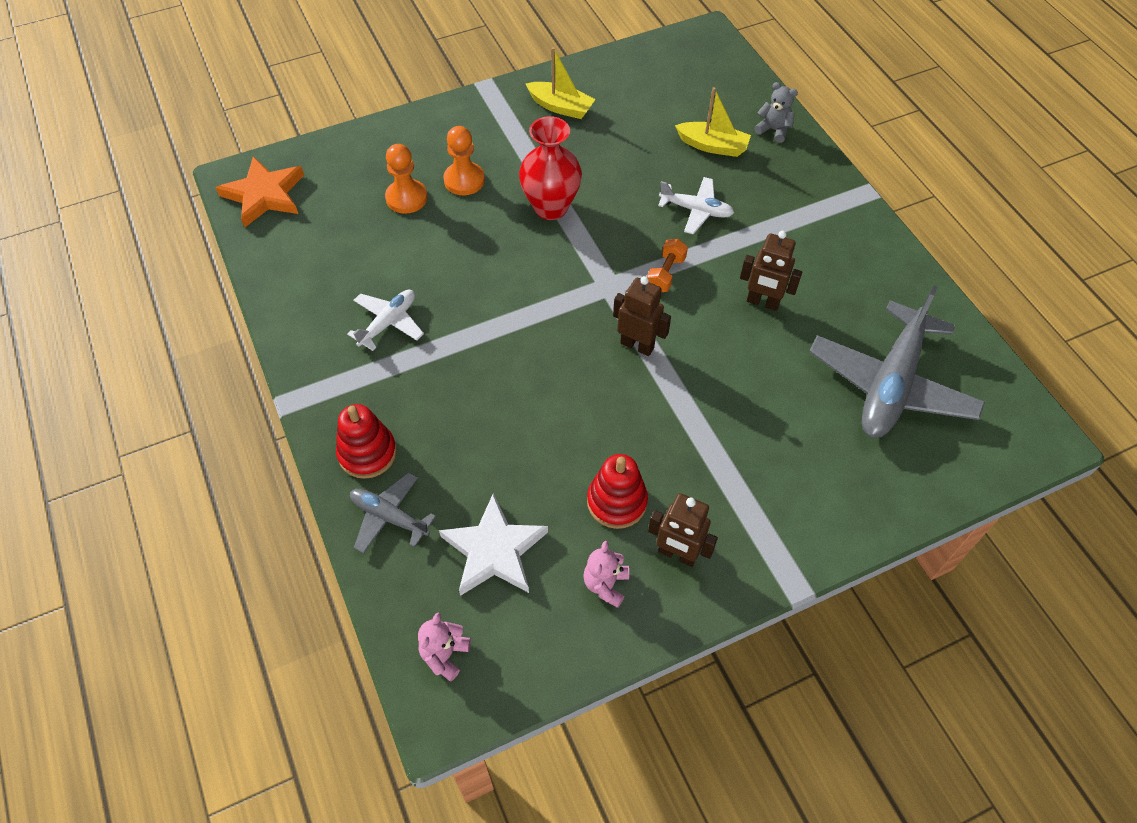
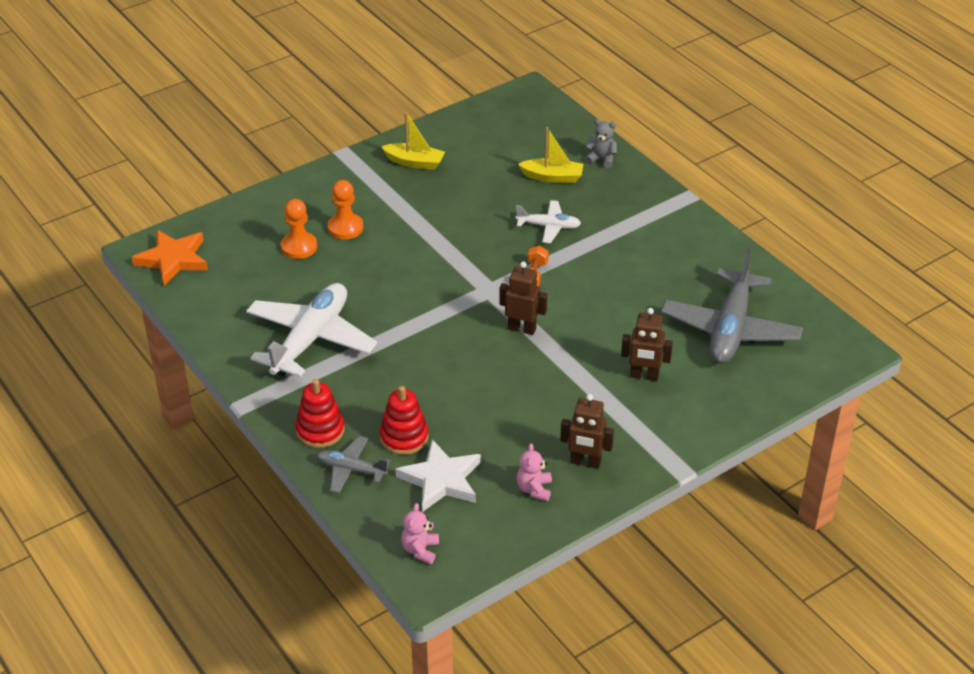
camera: 10 degrees left, 15 degrees down
(388, 323) = (310, 339): white plane -> white plane, size x1.97
(551, 207) = (425, 239): red vase -> none
(617, 502) = (530, 435): red stacking toy -> red stacking toy (404, 437)
(762, 302) = (617, 286): brown robot -> brown robot (644, 376)

